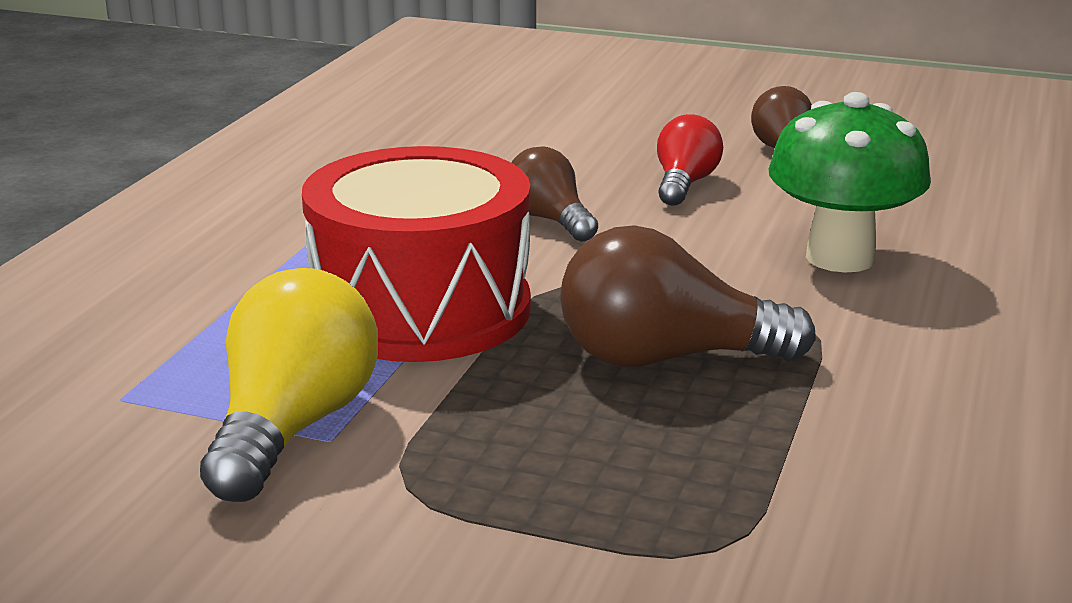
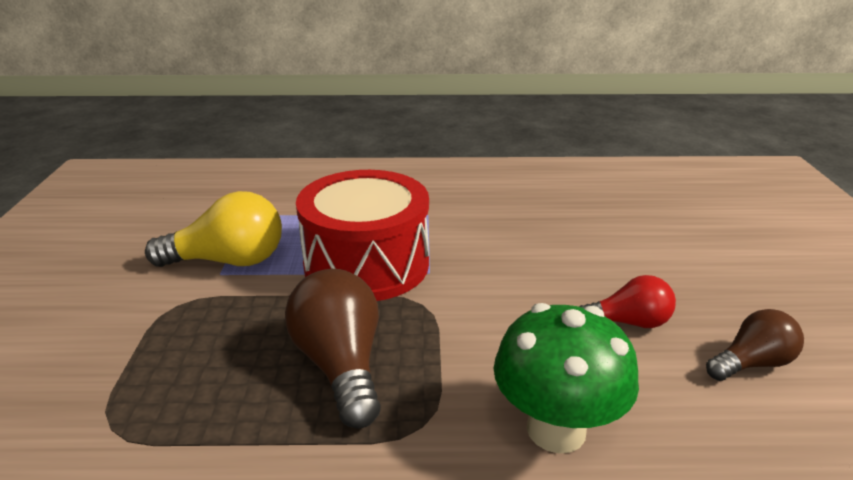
camera: 70 degrees right, 5 degrees up
(550, 220) = (516, 279): brown light bulb -> none

